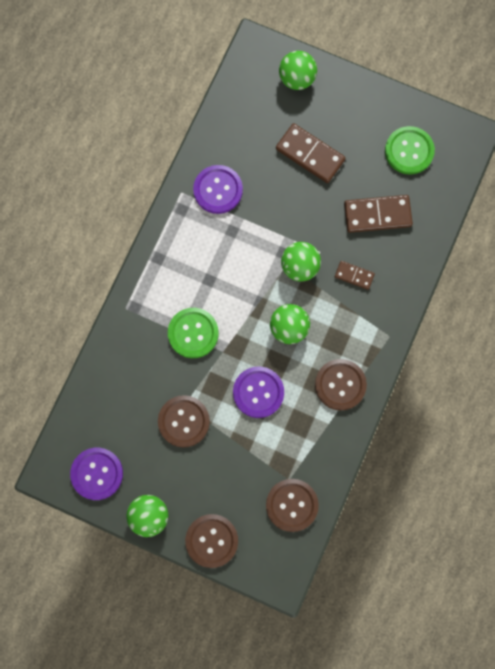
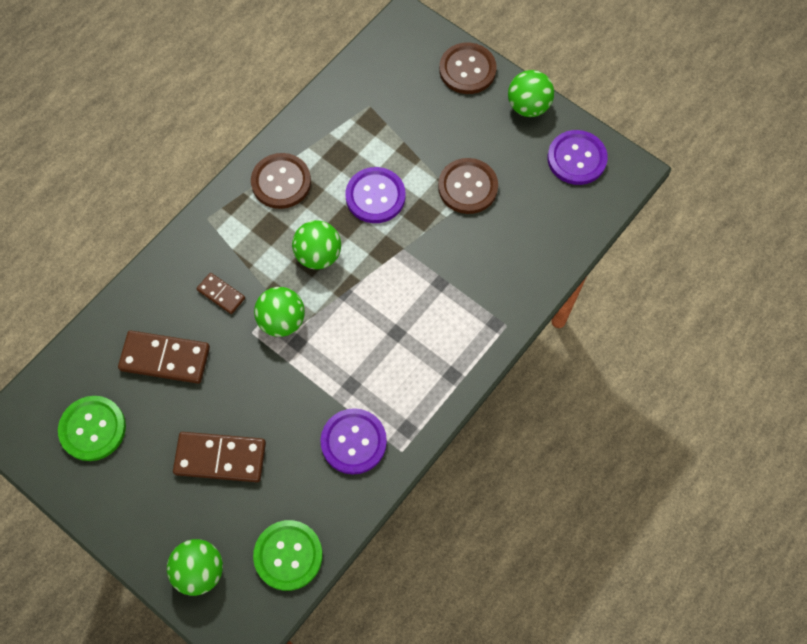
camera: 165 degrees left, 10 degrees down
(193, 333) = (432, 277): green button -> green button (288, 555)
(292, 505) = (373, 82): brown button -> none
(310, 154) = (220, 458): brown domino -> brown domino turned 45 degrees counterclockwise

